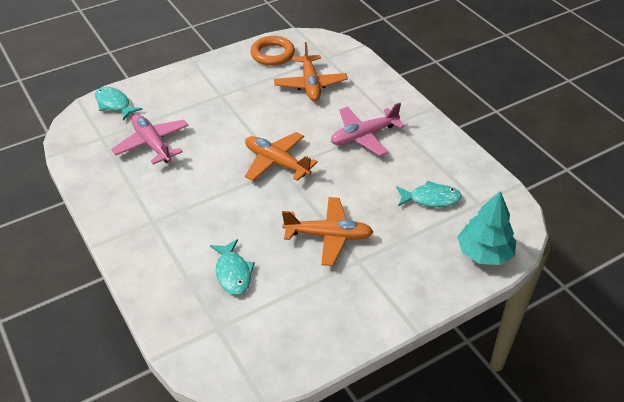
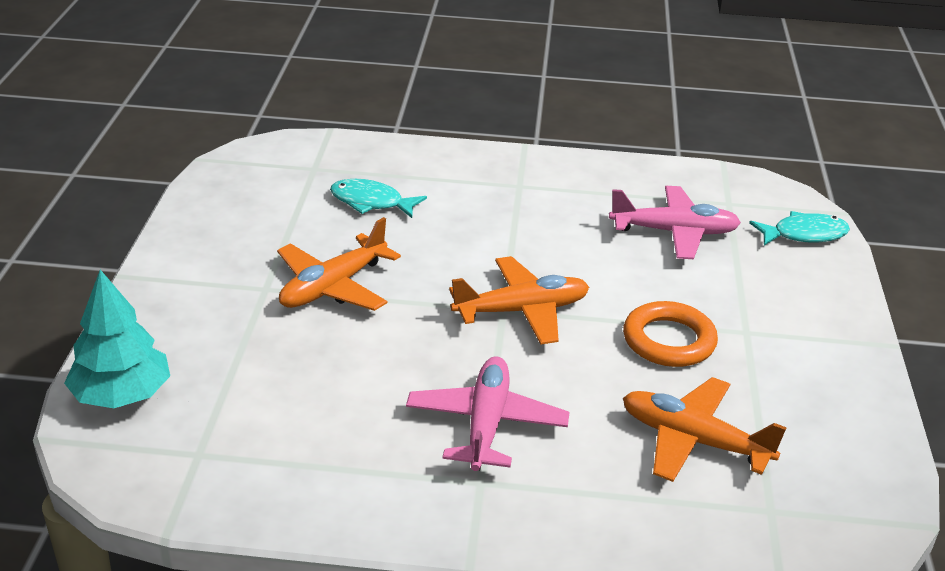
camera: 125 degrees right, 10 degrees down
(272, 54) = (838, 443): orange ring -> orange ring (669, 341)
(431, 199) = (273, 410): turquoise fish -> none

